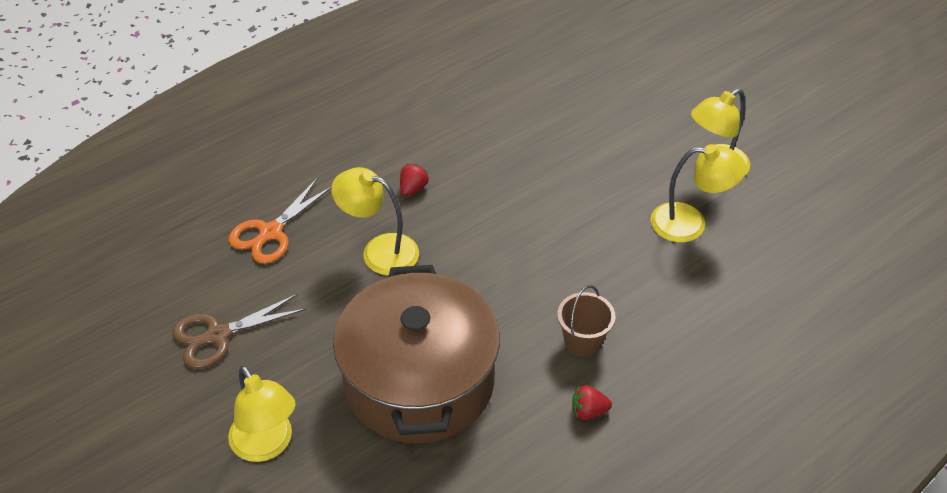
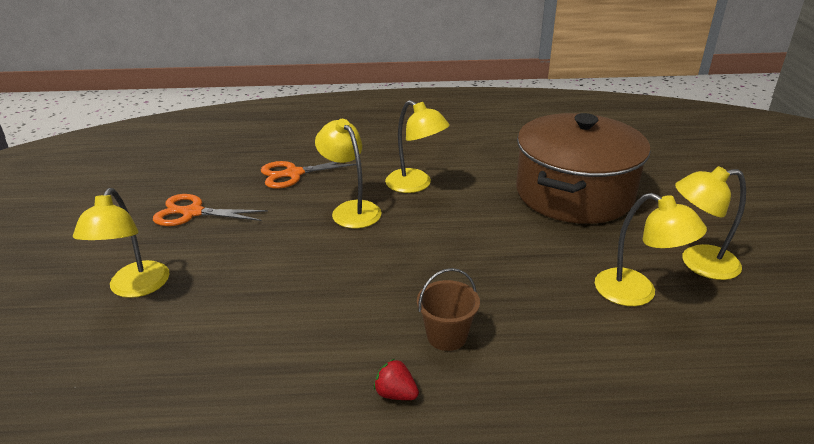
camera: 35 degrees right, 15 degrees down
(218, 335) = (193, 213): brown scissors -> orange scissors
(413, 188) = (415, 185): red strawberry -> yellow lamp
(419, 382) = (283, 300): brown pot -> brown pot (574, 193)

